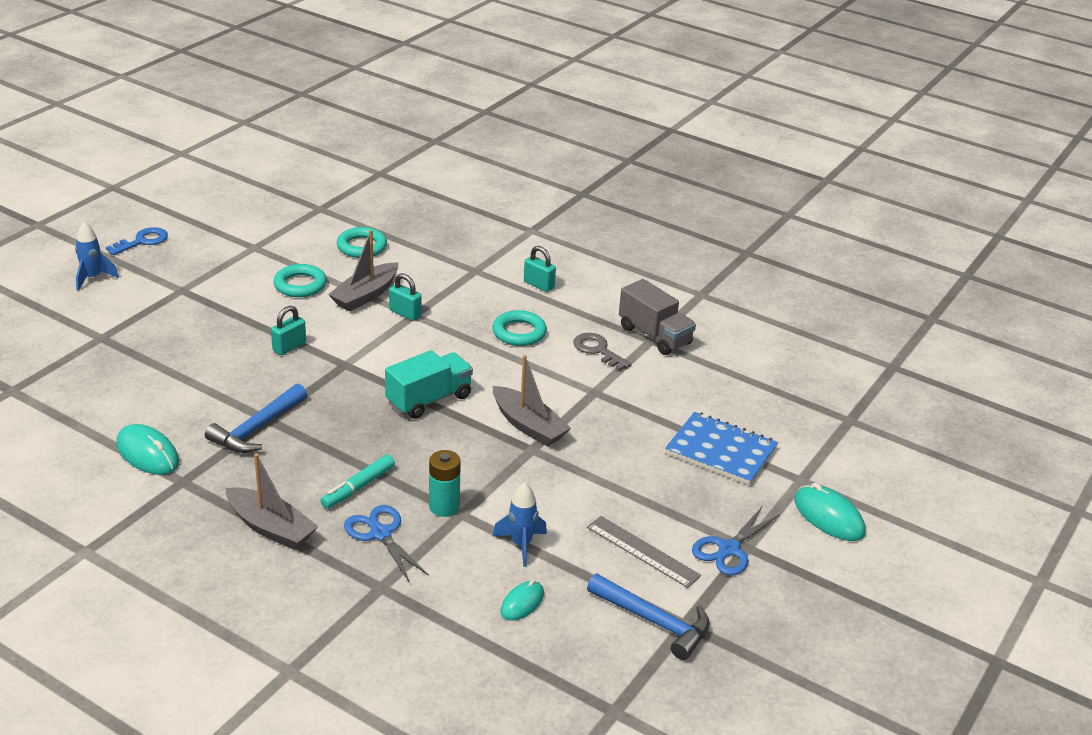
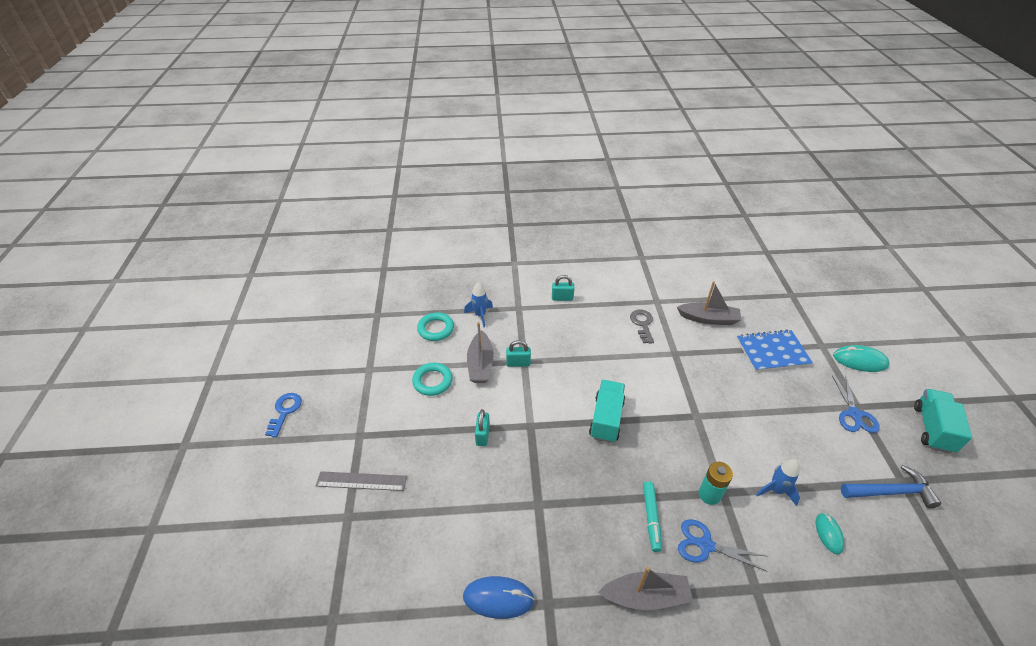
camera: 35 degrees left, 10 degrees up
(92, 278) = (282, 467): blue rocket -> blue rocket (480, 315)
(147, 453) = (498, 598): turquoise mouse -> blue mouse
(256, 429) = (540, 518): blue hammer -> none
(519, 332) = (592, 337): turquoise ring -> none
(528, 426) = (675, 400): grey boat -> grey boat (708, 319)
(598, 350) = (642, 324): grey key -> grey key turned 75 degrees clockwise
(642, 551) = (827, 447): grey ruler -> grey ruler (361, 481)
(654, 336) = (655, 297): grey truck -> none
(812, 615) = (932, 429): none -> turquoise truck

